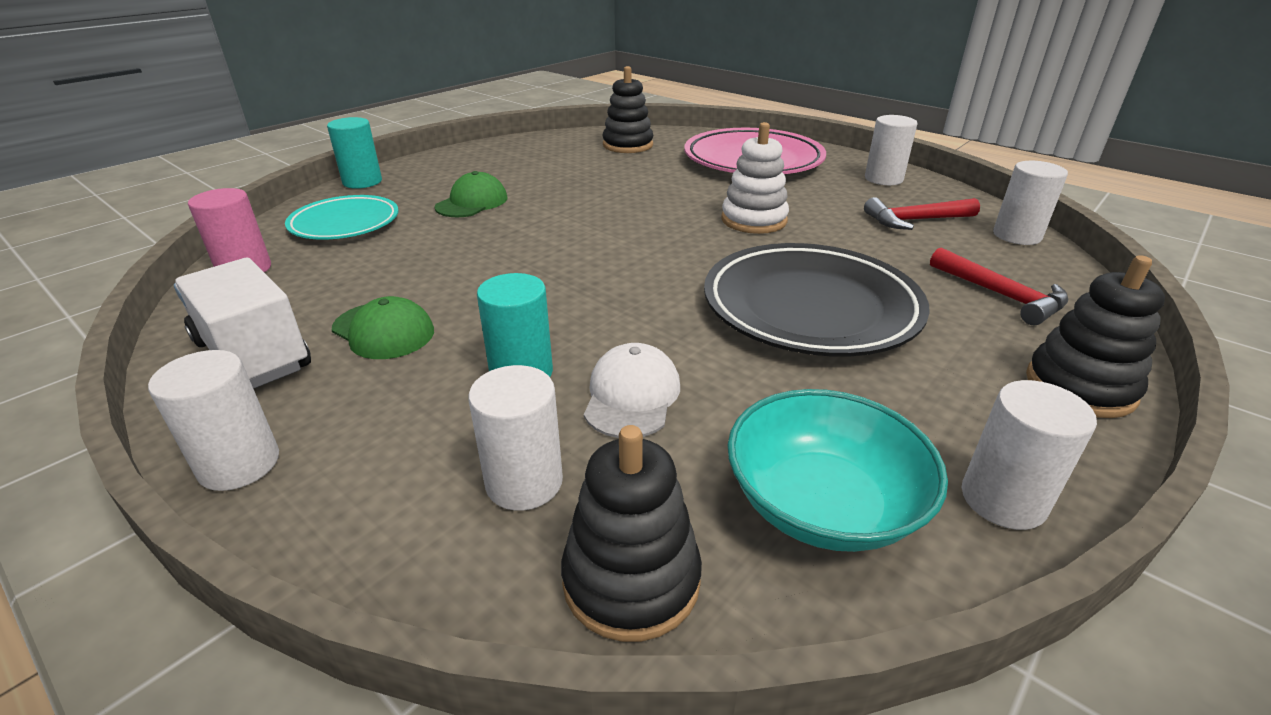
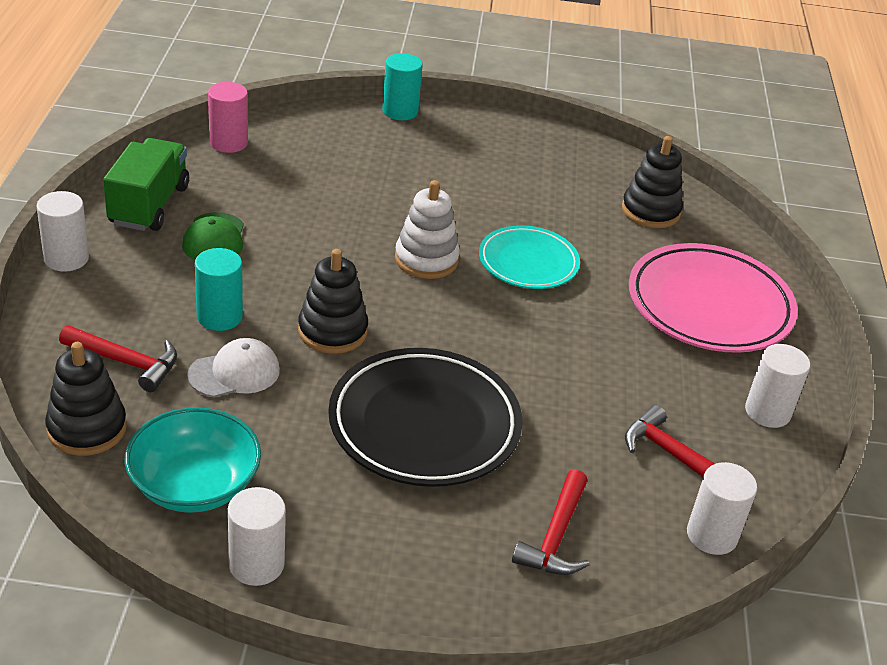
camera: 50 degrees right, 5 degrees up
(252, 355) = (149, 205): white truck -> green truck
(345, 224) = (327, 144): turquoise plate -> turquoise plate (528, 263)
(472, 202) = (423, 182): green cap -> none
(524, 482) = (126, 362): white cylinder -> red hammer
(754, 220) = (558, 349): white stacking toy -> white stacking toy (426, 259)
(1079, 387) = (432, 596): black stacking toy -> black stacking toy (332, 331)

